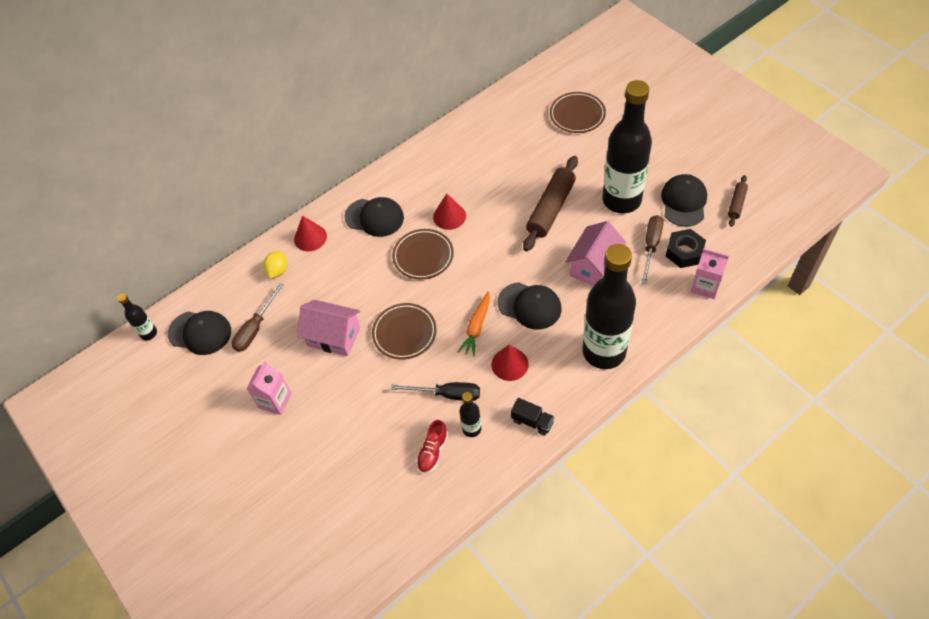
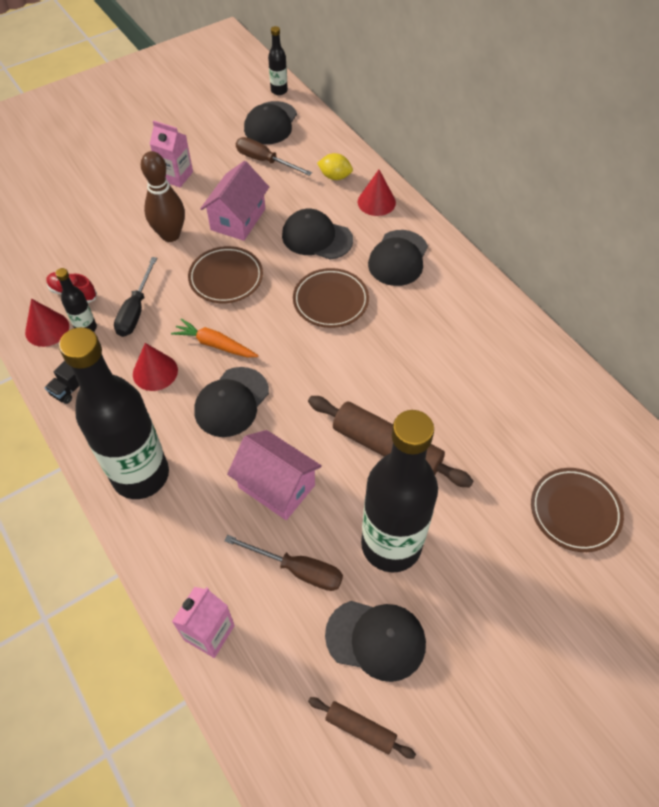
camera: 90 degrees right, 0 degrees up
(354, 274) = (316, 238): none -> black cap
(355, 387) = (170, 235): none -> brown bowling pin
(449, 216) = (389, 331): red cone -> red cone (47, 329)
(684, 252) = (277, 616): black nut -> none

